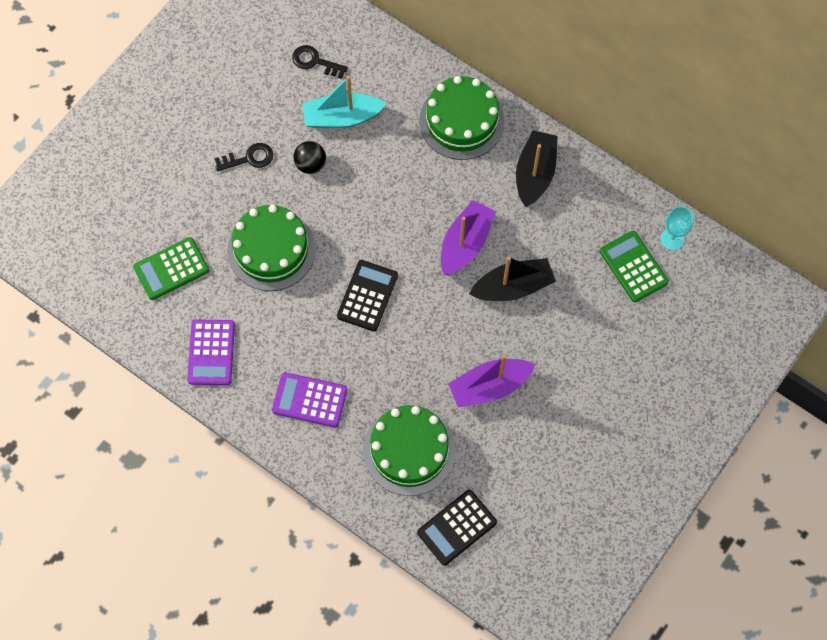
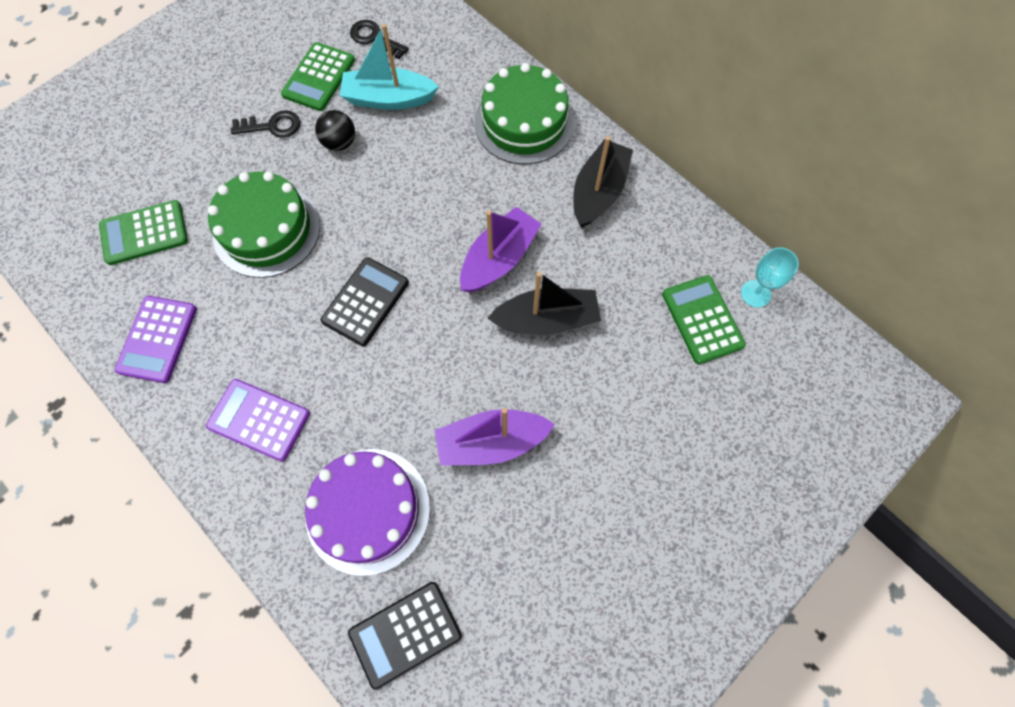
camera: 10 degrees right, 0 degrees up
(276, 107) = (319, 77): none -> green calculator
(409, 450) = (368, 510): green cake -> purple cake

